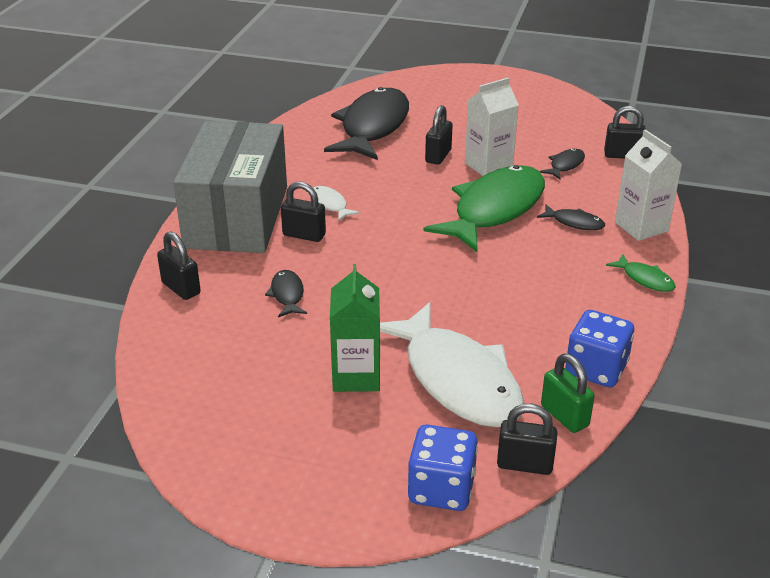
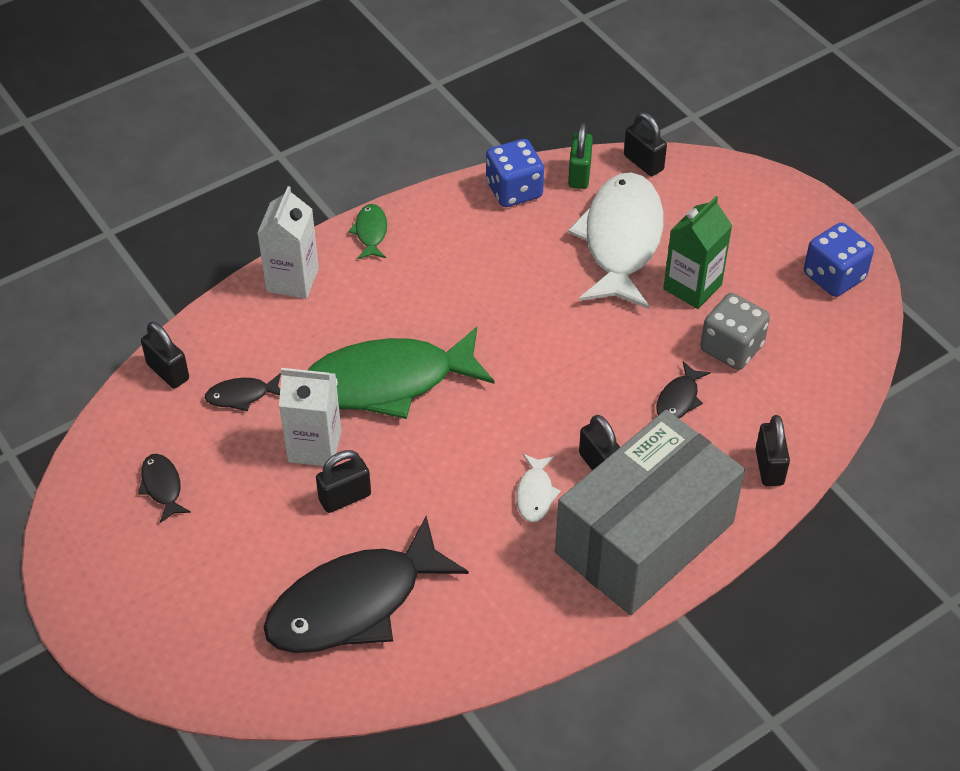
camera: 140 degrees left, 15 degrees up
(278, 348) = (731, 348): none -> grey dice
(441, 489) = (712, 179): blue dice -> blue dice (834, 276)
(574, 223) = (340, 320): black fish -> black fish (162, 486)

